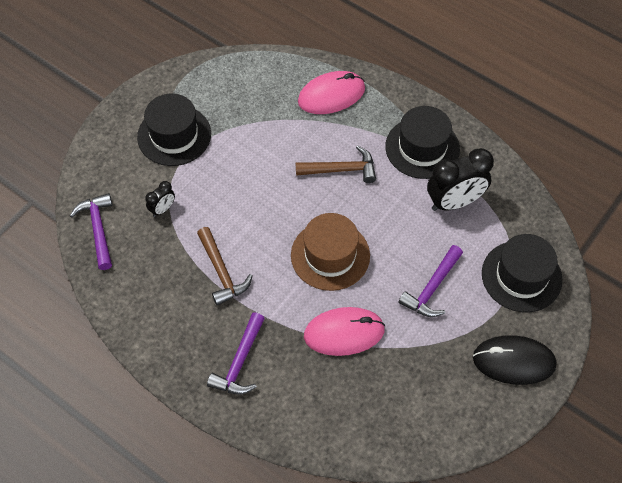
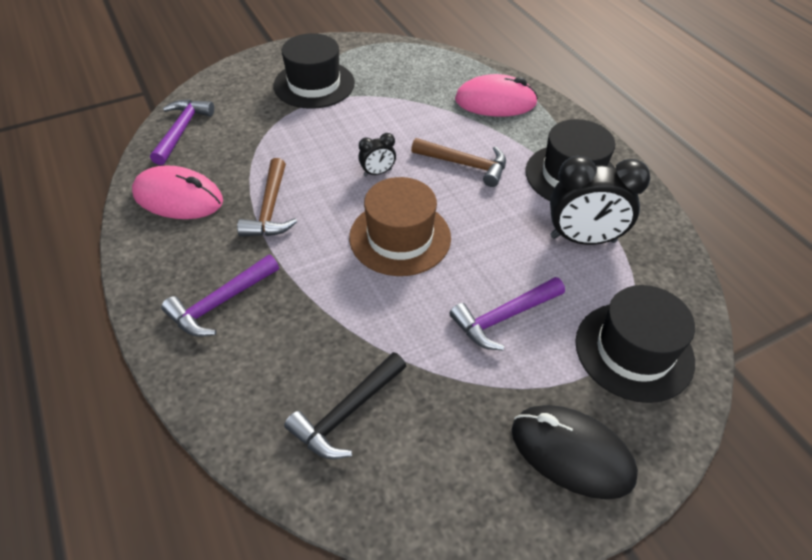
camera: 25 degrees right, 10 degrees down
(162, 209) = (255, 136): black clock -> black clock (377, 172)
(344, 333) = (362, 322): pink mouse -> pink mouse (178, 198)
(371, 398) = (347, 413): none -> black hammer

